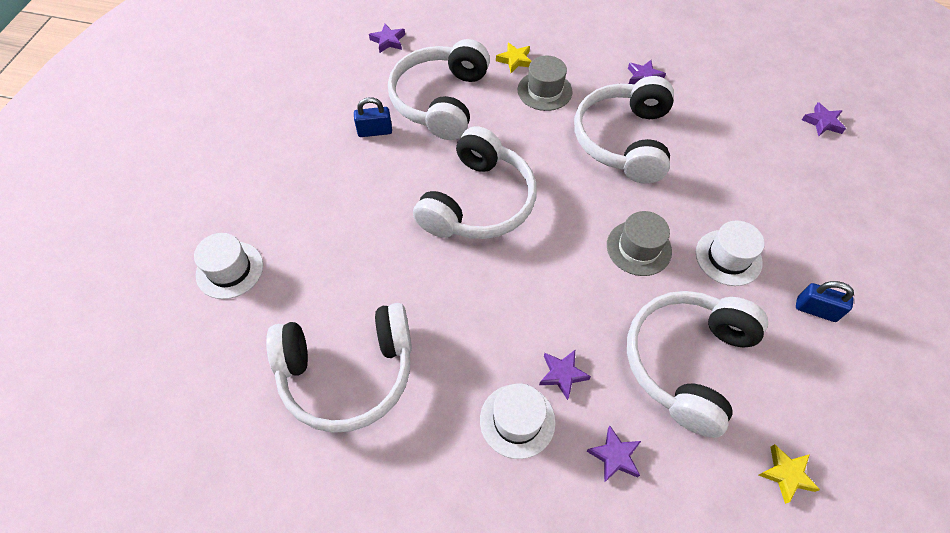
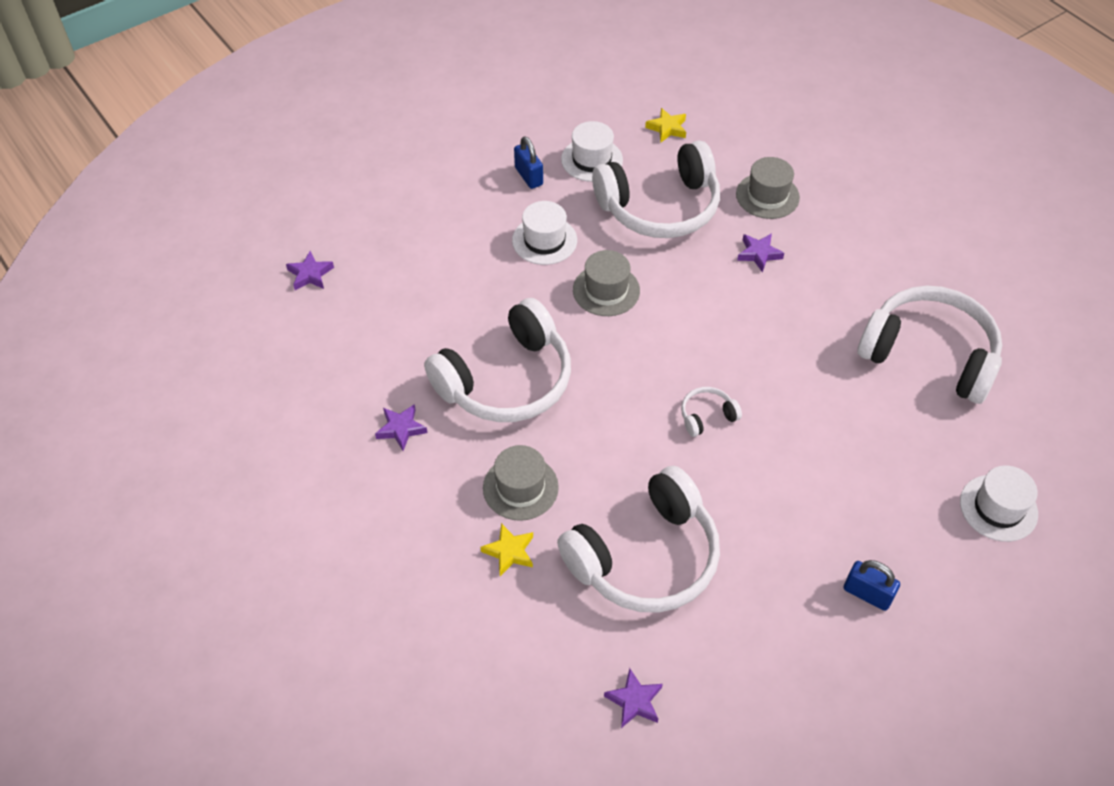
camera: 140 degrees left, 5 degrees down
(375, 131) = (752, 568): blue padlock -> blue padlock (867, 594)
(478, 202) = (707, 416): white headphones -> white headphones, size x0.41
(517, 420) = (818, 250): white hat -> white hat (592, 160)
(615, 456) = (767, 196): purple star -> grey hat

